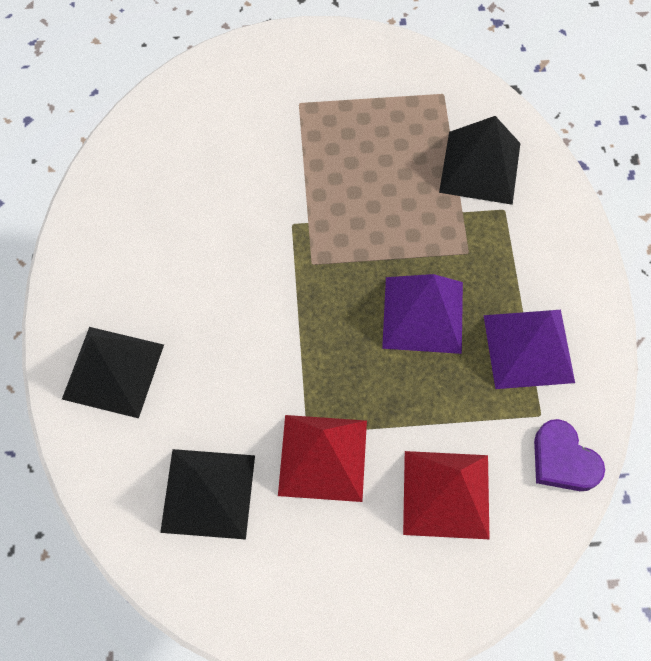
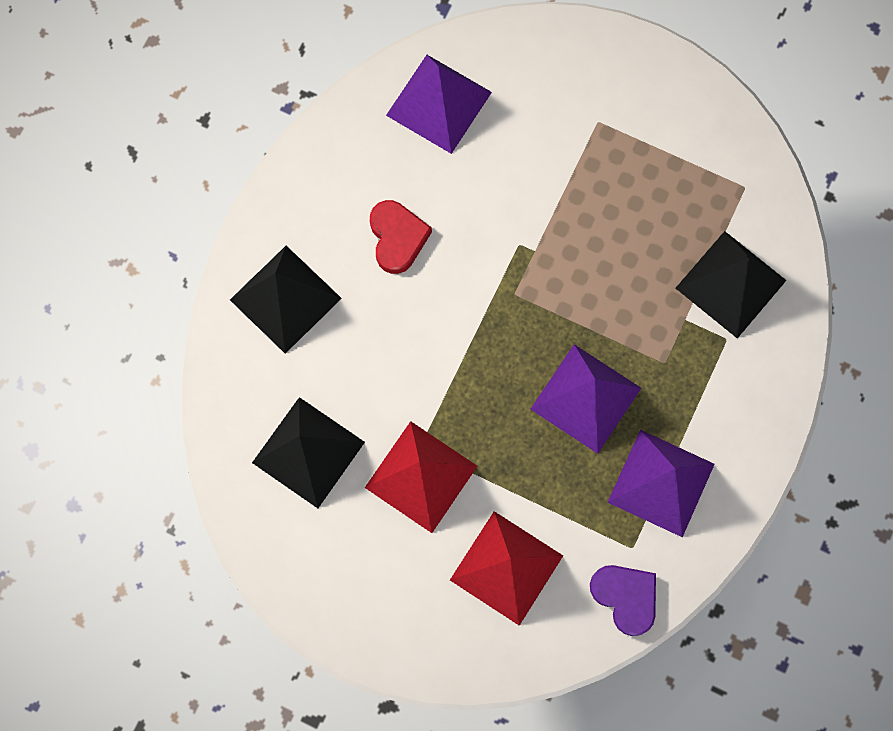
camera: 30 degrees right, 10 degrees up
(160, 151) = (439, 103): none -> purple pyramid
(185, 271) = (397, 238): none -> red heart
(563, 460) = (625, 597): purple heart -> purple heart turned 150 degrees clockwise

